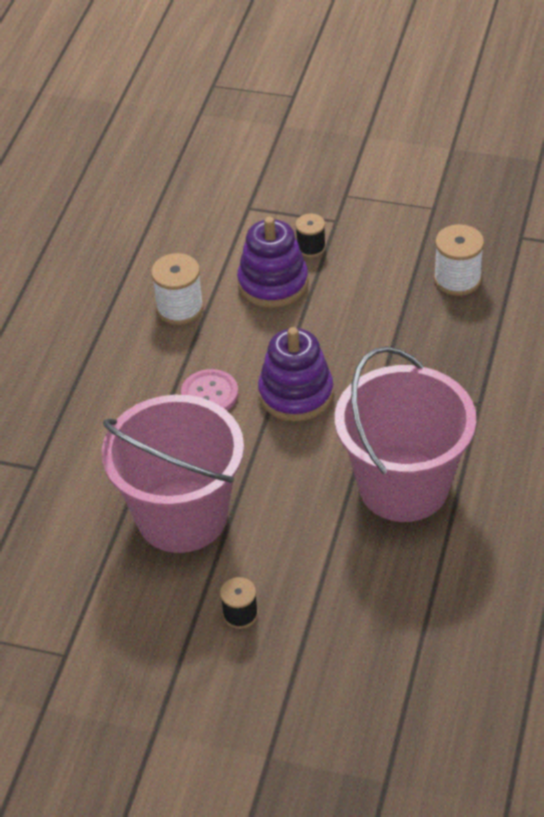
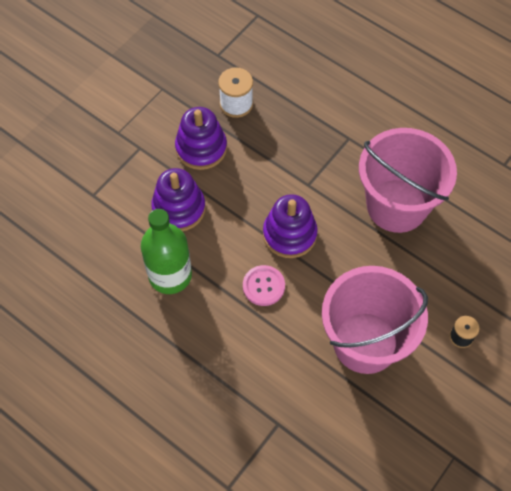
camera: 70 degrees left, 15 degrees up
(179, 308) = (170, 275): white spool -> green bottle
(311, 247) = (157, 173): black spool -> none
(370, 272) = (201, 148): none -> purple stacking toy

